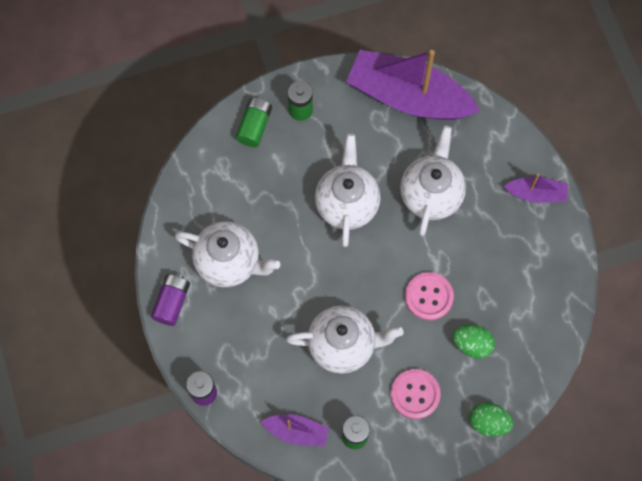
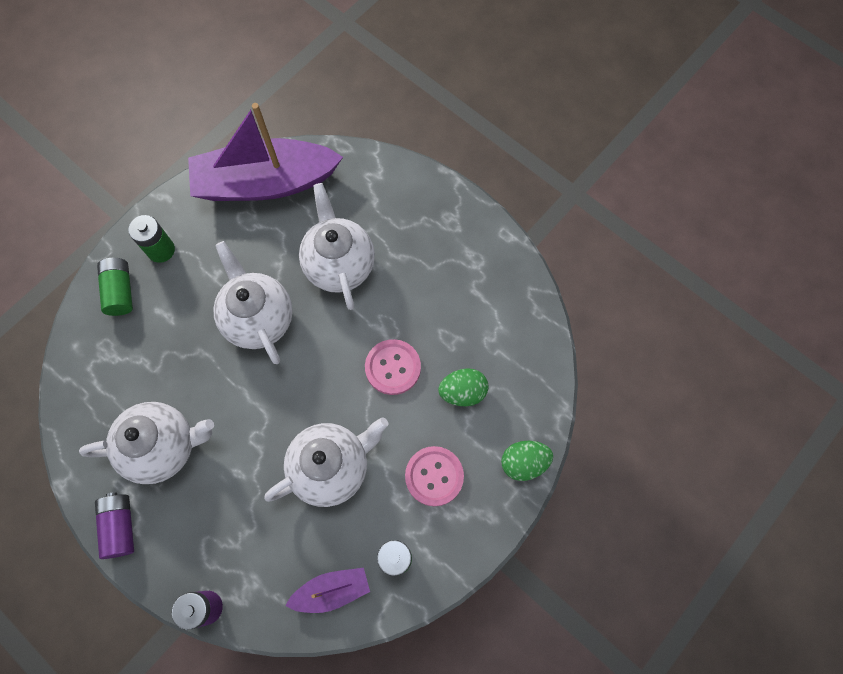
camera: 30 degrees left, 0 degrees up
(536, 194) = (441, 211): purple boat -> none

